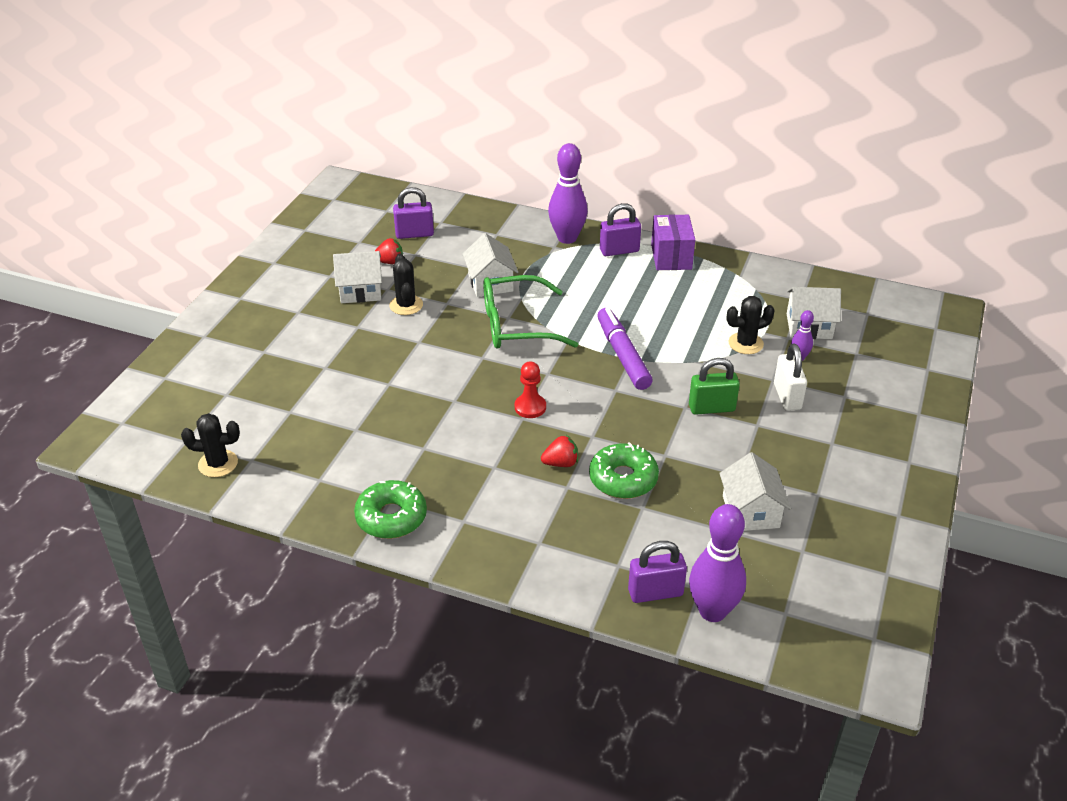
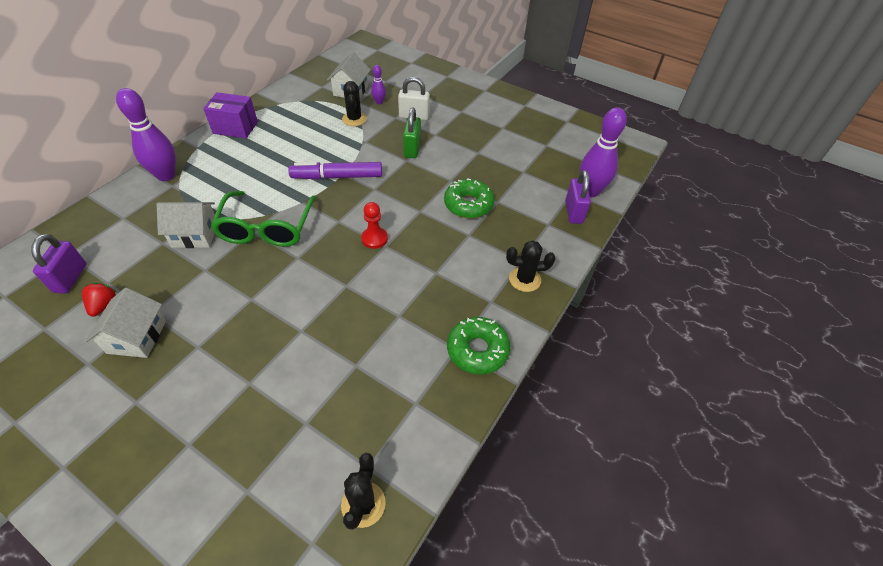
camera: 80 degrees left, 10 degrees up
(406, 305) = (188, 301): black cactus -> black cactus (524, 279)
(561, 463) = (443, 233): red strawberry -> none
(619, 251) = (207, 151): purple padlock -> none
(750, 511) = (511, 156): white house -> none

